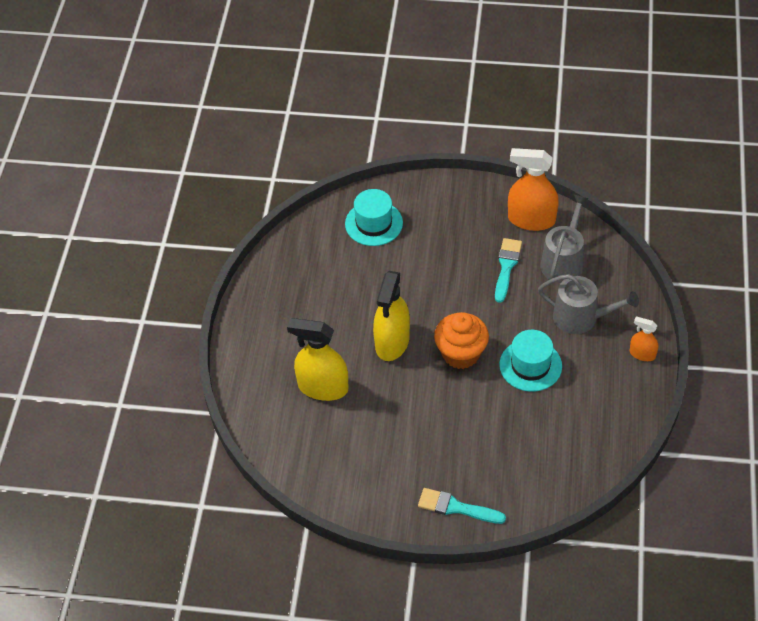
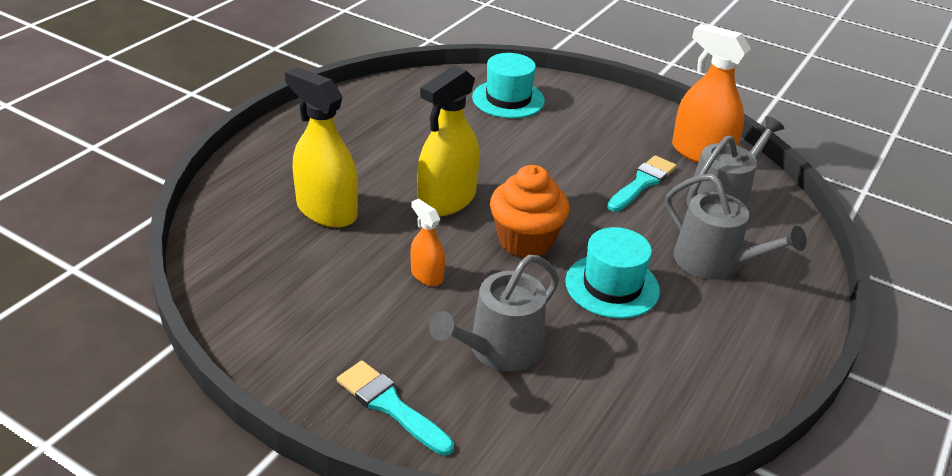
camera: 20 degrees right, 15 degrees down
(492, 443) = (499, 349): none -> grey watering can
(642, 354) = (785, 332): orange spray bottle -> orange spray bottle (427, 275)

